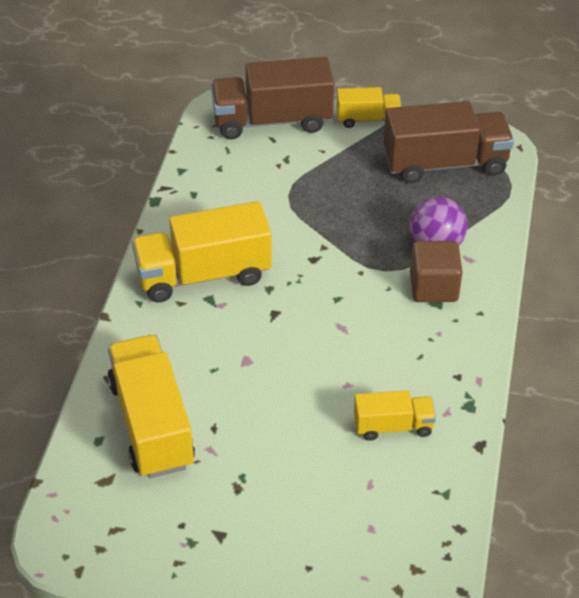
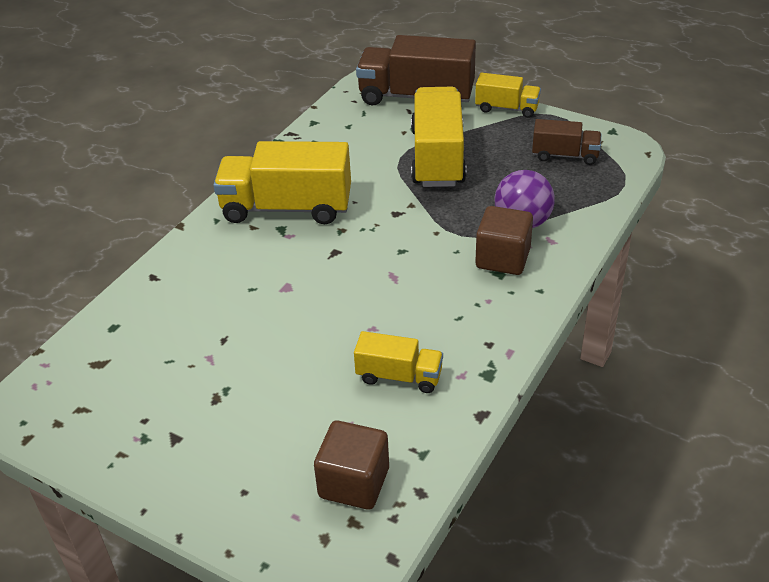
camera: 20 degrees right, 5 degrees down
(152, 424) = (169, 323): yellow truck -> yellow truck (437, 157)
(400, 534) = (354, 483): none -> brown cube
(445, 163) = (565, 155): brown truck -> brown truck, size x0.54

